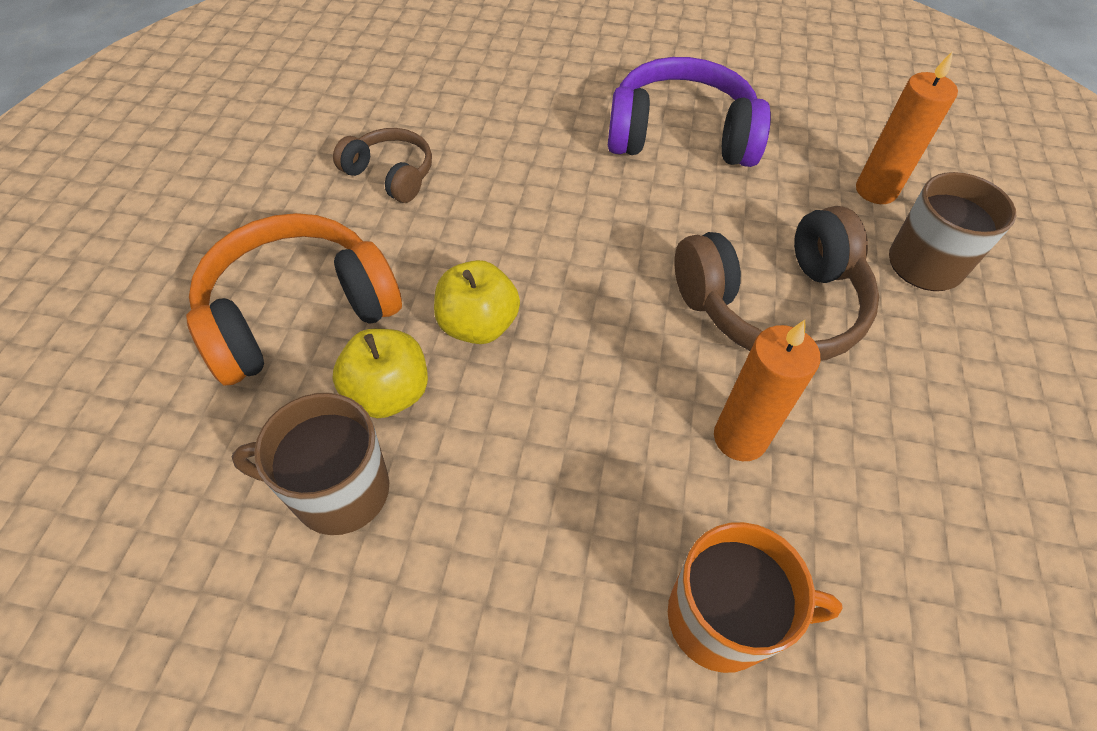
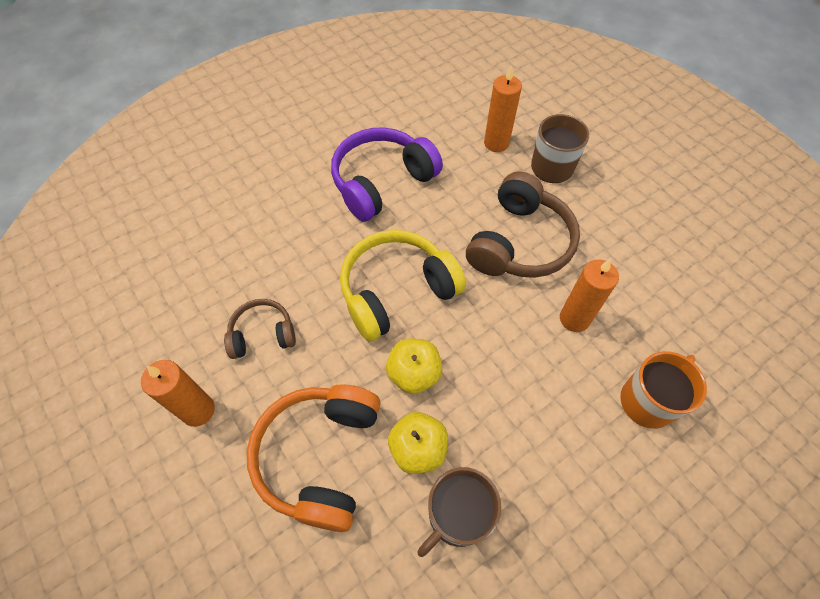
camera: 45 degrees left, 5 degrees up
(263, 188) = (198, 410): none -> orange candle
(563, 240) = (396, 291): none -> yellow headphones

